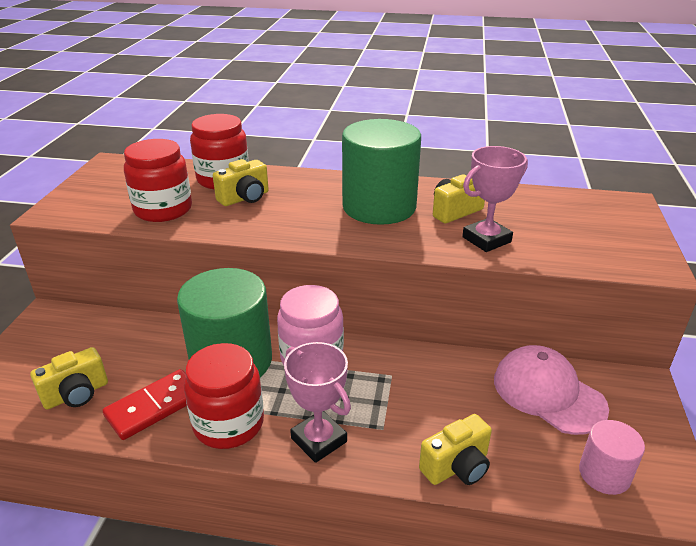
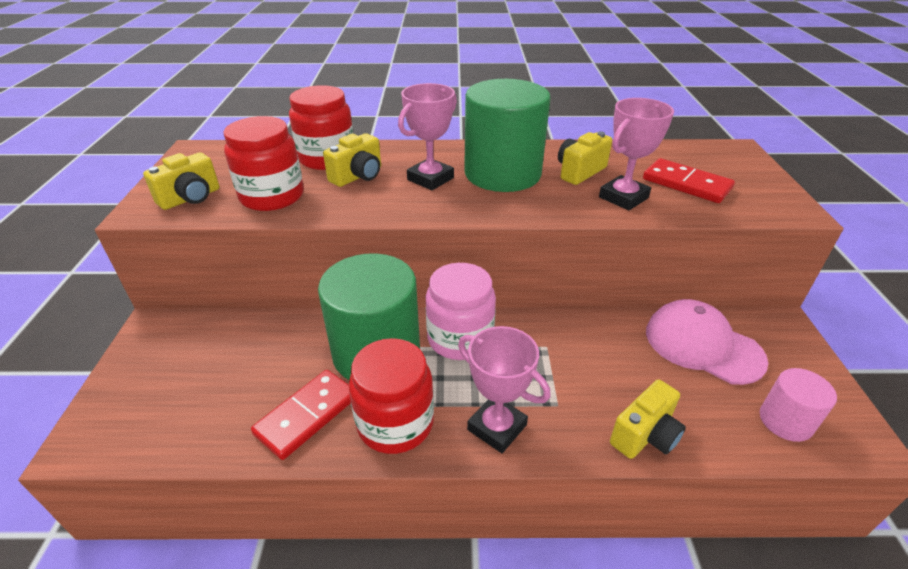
camera: 10 degrees left, 5 degrees up
(76, 394) = (213, 413): yellow camera -> yellow camera (191, 198)
(309, 206) = (430, 179): none -> pink trophy
(556, 232) = (686, 184): none -> red domino

